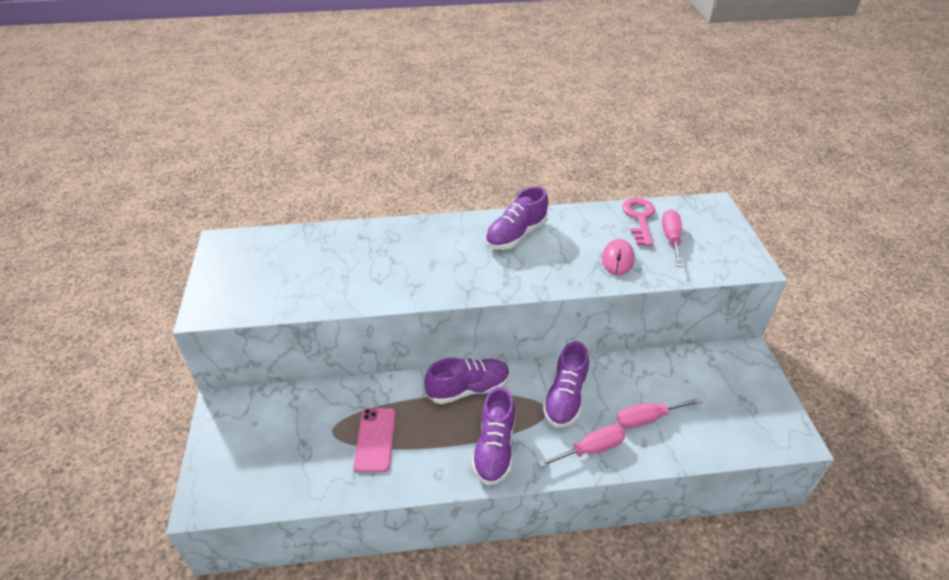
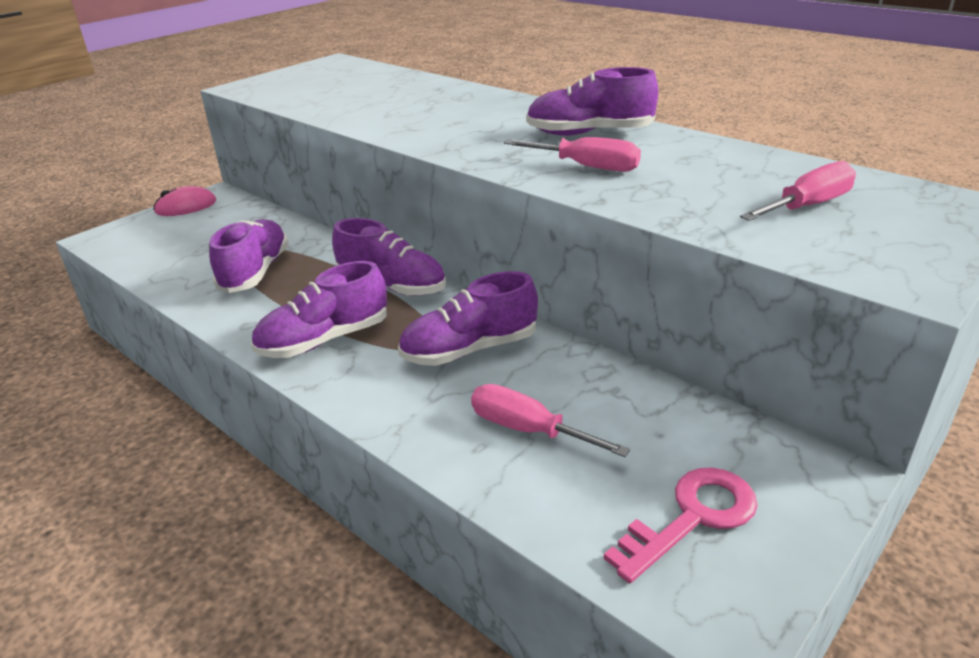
camera: 50 degrees right, 10 degrees down
(375, 439) = (255, 272): pink phone -> purple shoe
(591, 449) = (408, 407): pink screwdriver -> pink screwdriver (587, 167)
(617, 259) = (677, 192): pink mouse -> pink mouse (186, 206)
(639, 218) = (796, 174): pink key -> pink key (692, 517)

